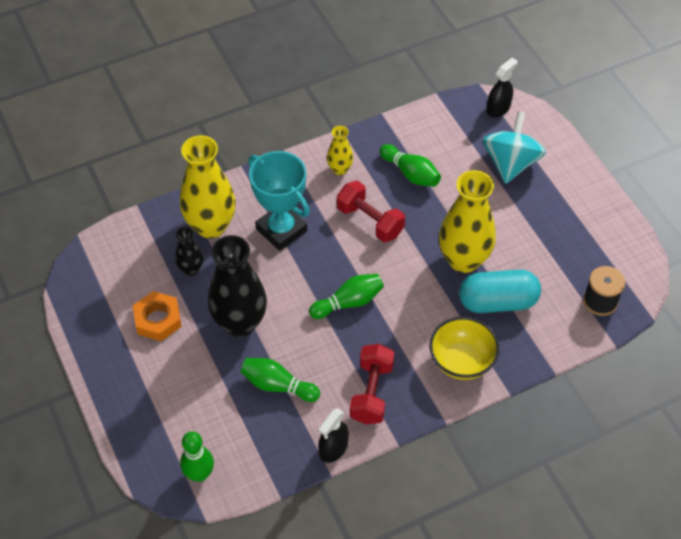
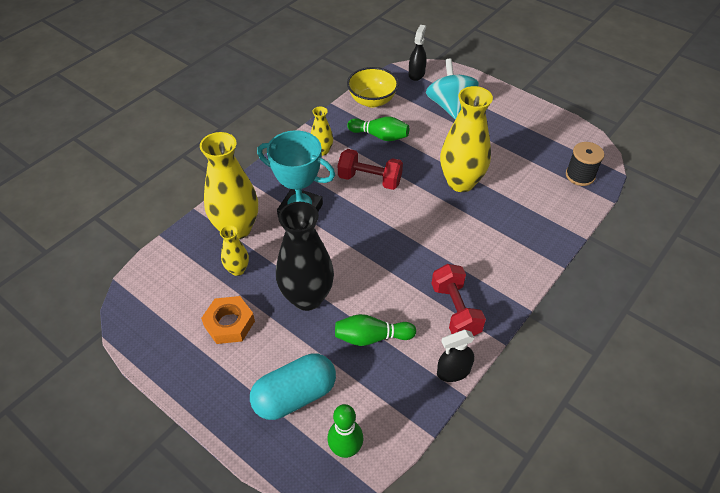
camera: 25 degrees left, 5 degrees down
(191, 269) = (237, 269): black vase -> yellow vase
(333, 448) = (453, 371): black spray bottle -> black spray bottle turned 60 degrees clockwise
(349, 302) = (391, 246): green bowling pin -> none
(461, 361) = (510, 257): yellow bowl -> yellow bowl (372, 101)
(497, 302) = (507, 203): turquoise capsule -> turquoise capsule (295, 396)

